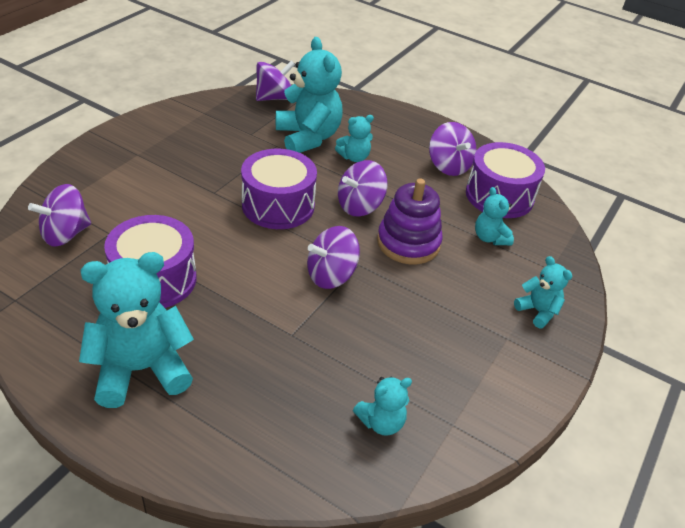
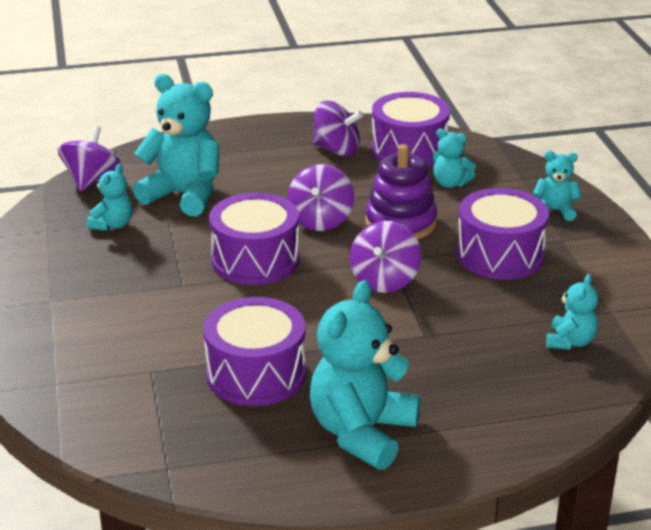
camera: 40 degrees left, 10 degrees down
(65, 234) = (112, 397): purple spinning top -> none
(354, 157) = (251, 187): turquoise teddy bear -> turquoise teddy bear (112, 225)
(440, 315) = (500, 255): none -> purple drum

